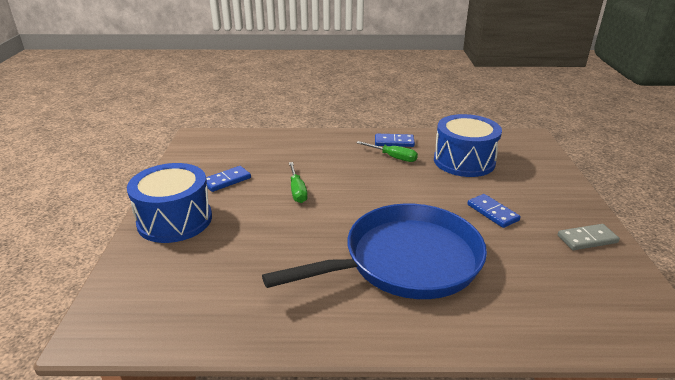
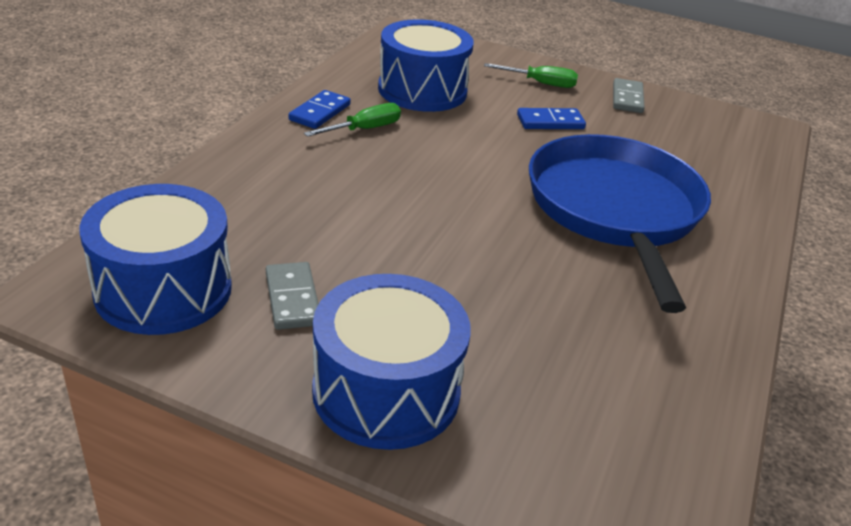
camera: 70 degrees left, 5 degrees up
(213, 153) = (163, 289): none -> blue drum
(226, 180) = (292, 299): blue domino -> grey domino
(297, 191) = (392, 236): green screwdriver -> green screwdriver (540, 83)

